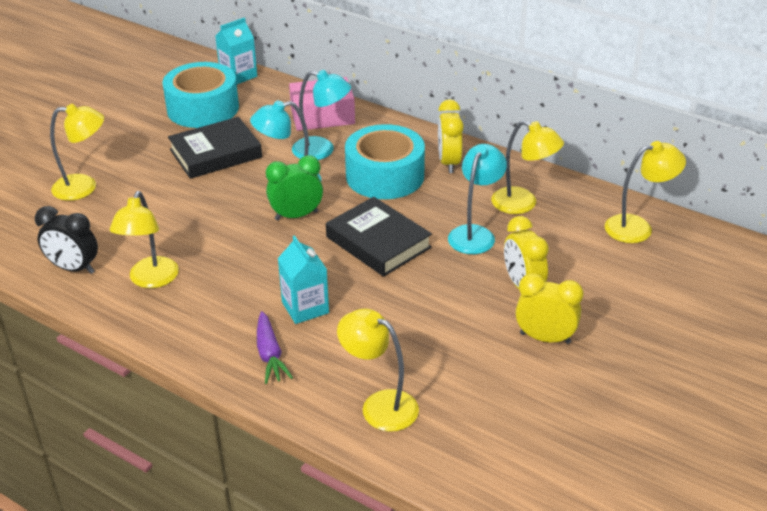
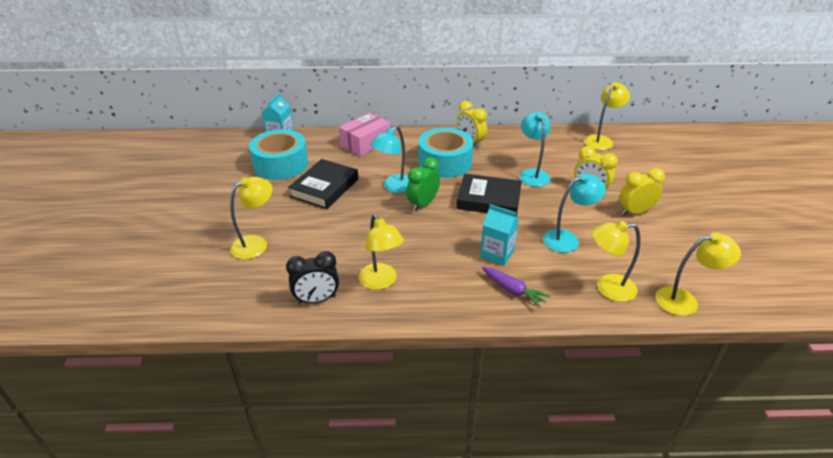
camera: 35 degrees left, 0 degrees up
(322, 150) = (390, 162): turquoise lamp -> turquoise lamp (567, 239)
(523, 204) = (535, 150): yellow lamp -> yellow lamp (685, 301)

